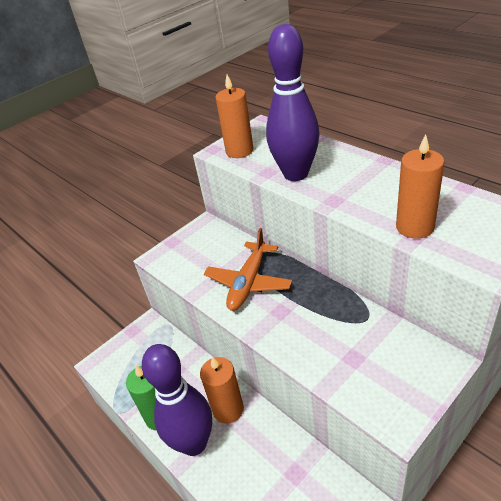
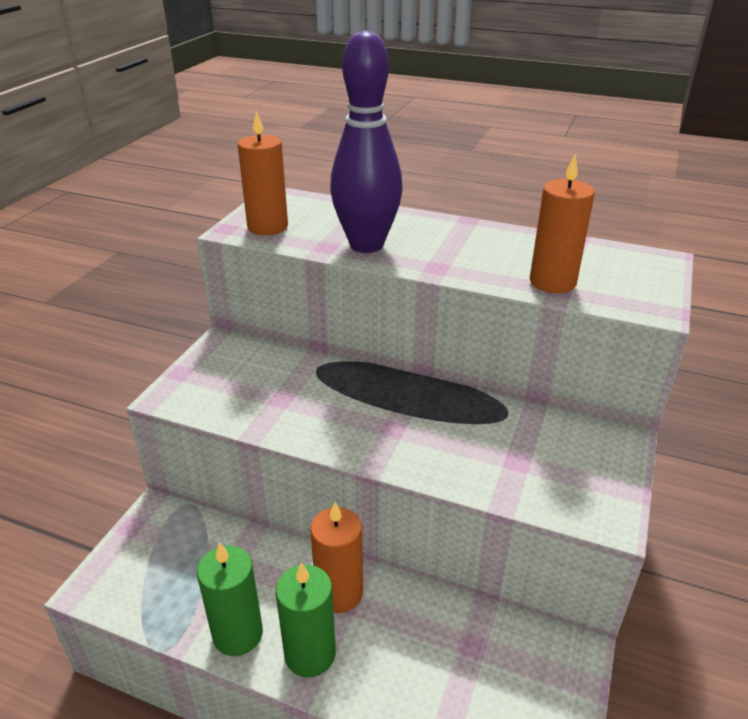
camera: 30 degrees left, 5 degrees down
(194, 443) = (310, 654): purple bowling pin -> green candle
(248, 283) = (328, 403): orange plane -> none

